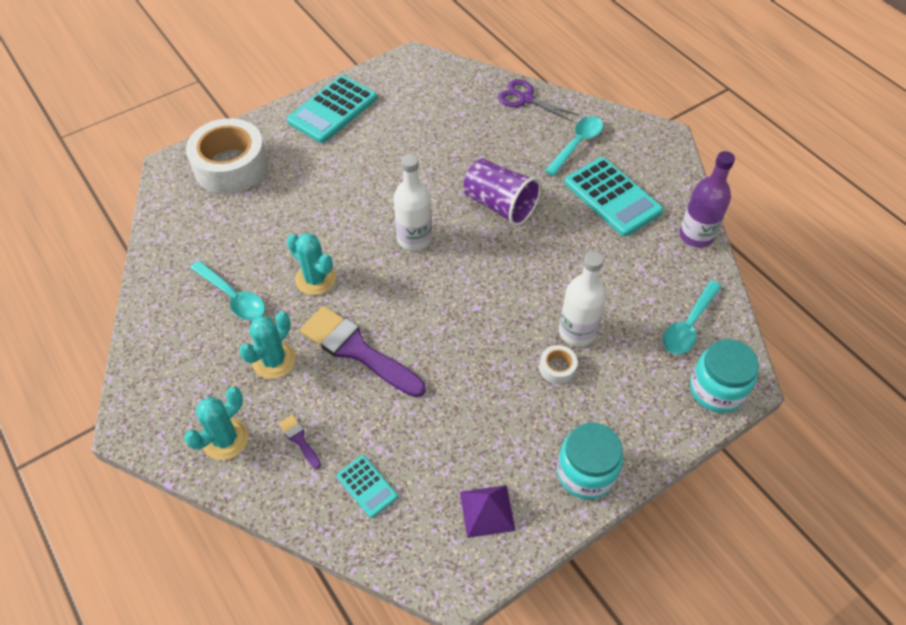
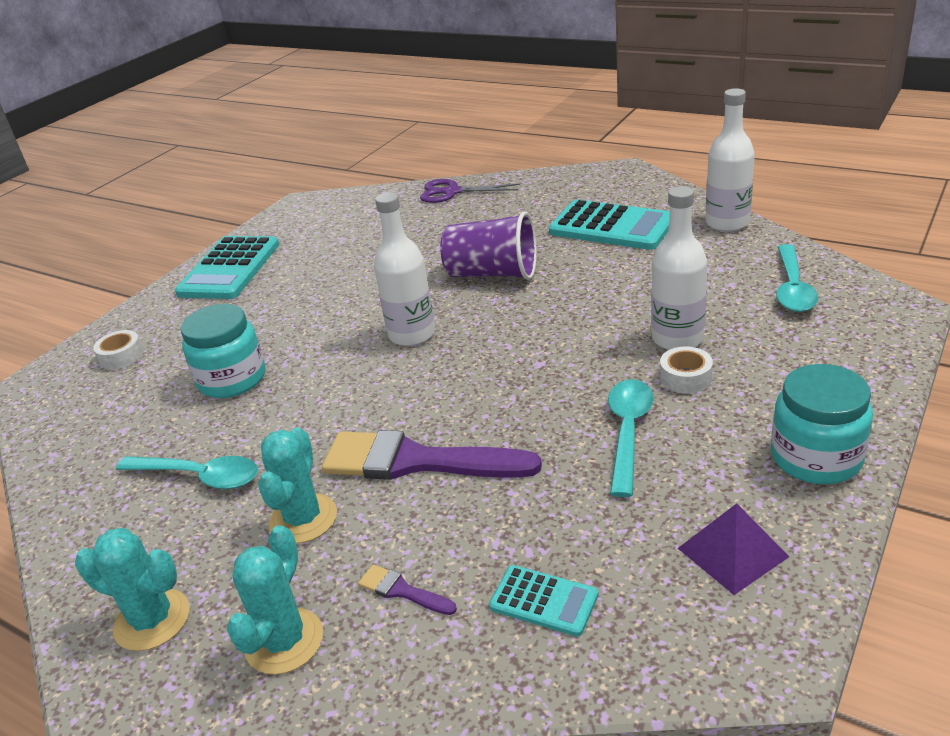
camera: 20 degrees left, 20 degrees down
(231, 166) = (121, 356): white tape -> white tape, size x0.42
(315, 279) = (308, 415): turquoise cactus -> turquoise cactus (152, 620)
(577, 144) = (537, 204): turquoise spoon -> turquoise spoon (628, 432)
(696, 236) = (727, 223): purple bottle -> white bottle
(716, 390) = (879, 325): turquoise jar -> turquoise jar (232, 379)

